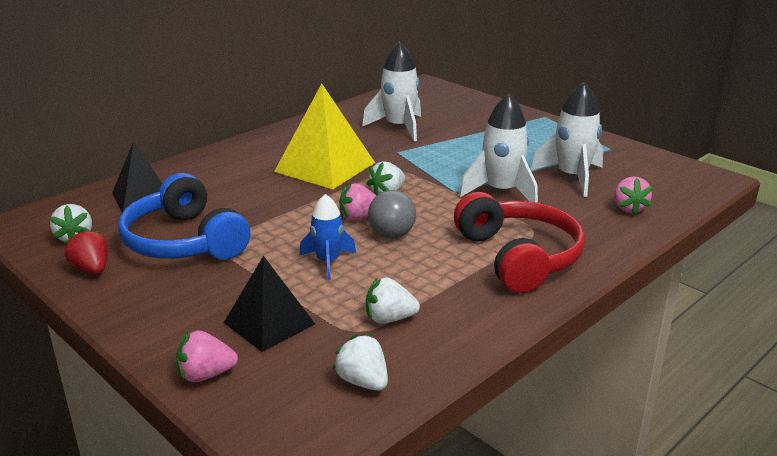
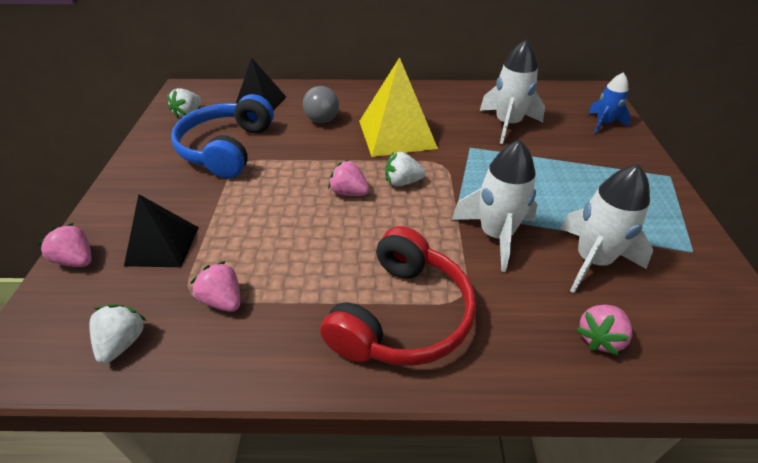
camera: 45 degrees right, 15 degrees up
(92, 269) = (160, 141): red strawberry -> none
(328, 262) = (270, 219): blue rocket -> blue rocket (603, 124)
(389, 319) = (223, 300): white strawberry -> pink strawberry
(392, 235) = (345, 223): grey ball -> grey ball (322, 120)

